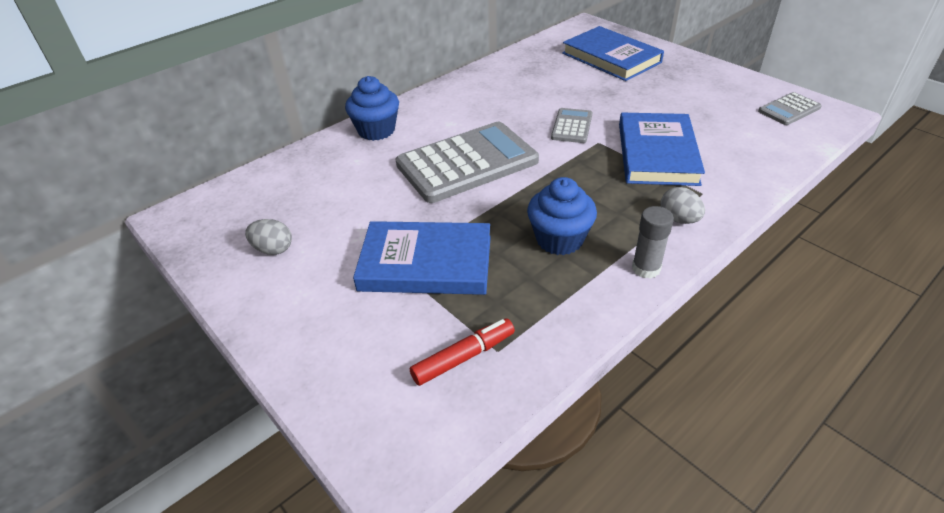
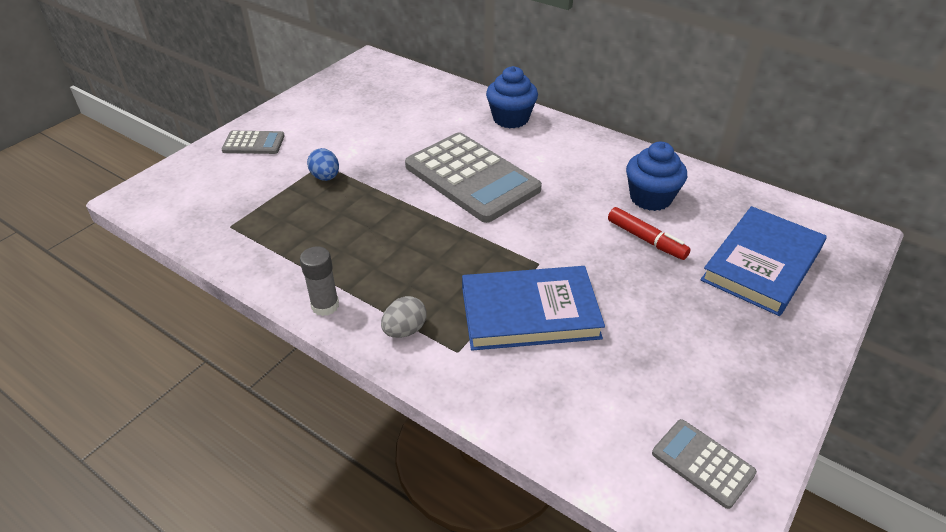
camera: 75 degrees right, 0 degrees up
(273, 249) = (337, 107): grey egg -> none
(426, 263) = (325, 177): blue book -> blue egg
(464, 357) = (224, 211): red marker -> red marker (646, 240)
(559, 239) = (362, 247): blue cupcake -> blue cupcake (650, 198)
(572, 126) = (565, 240): grey calculator -> grey calculator (253, 143)

